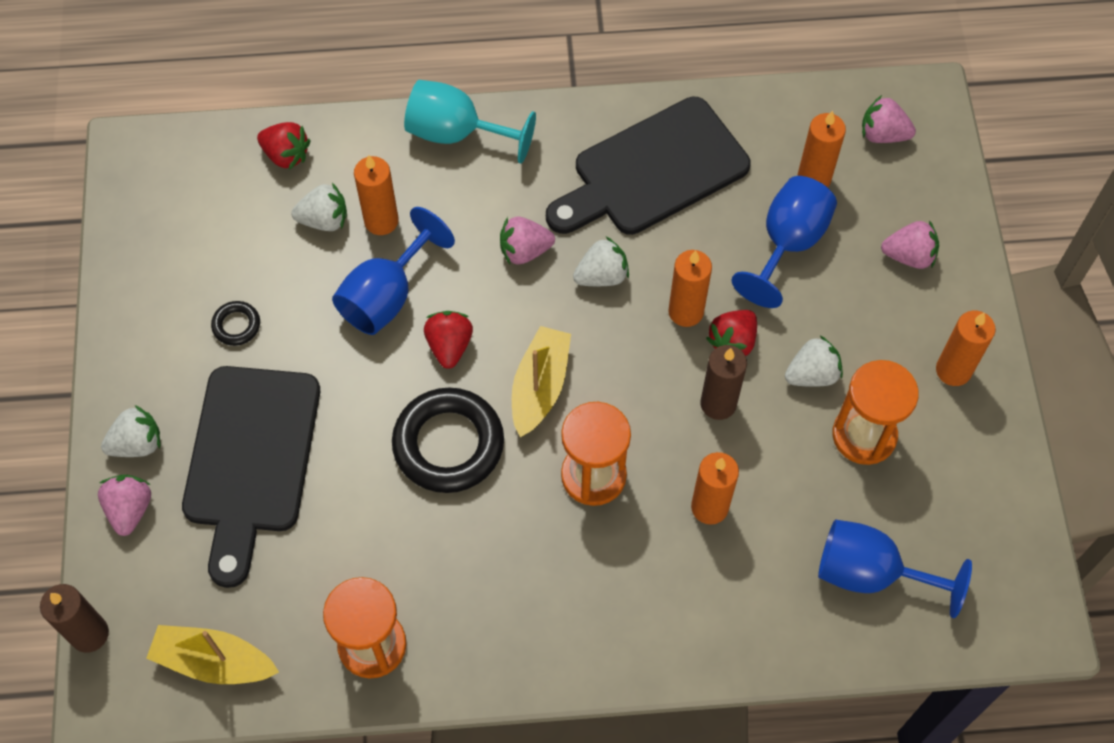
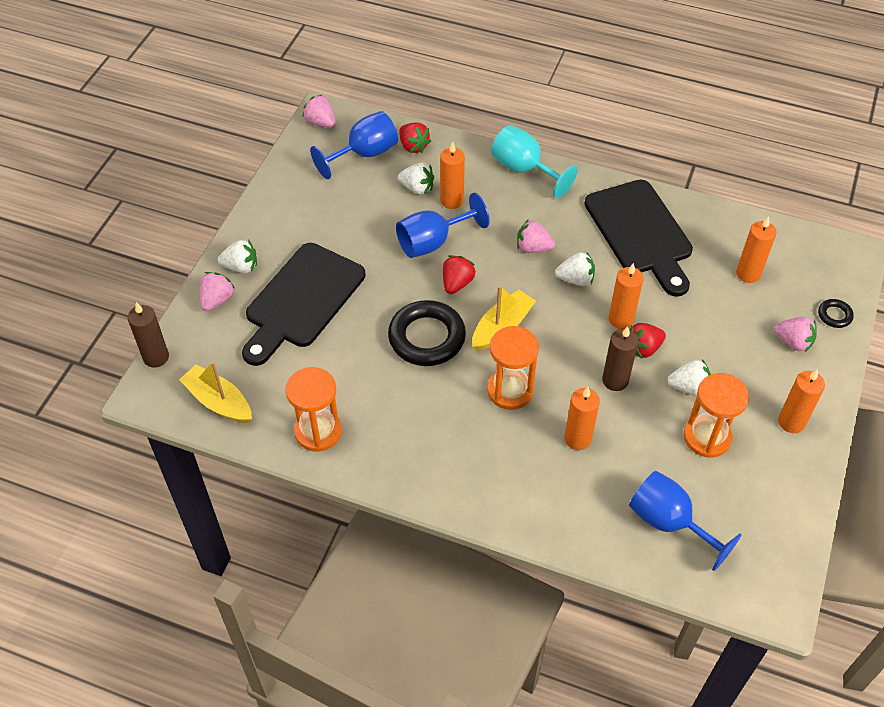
camera: 25 degrees right, 10 degrees down
(236, 325) = (334, 225): black ring -> black ring (834, 315)
(653, 171) = (640, 232): black cutting board -> black cutting board turned 105 degrees counterclockwise
(787, 244) = (710, 305): blue goblet -> blue goblet (364, 154)
(883, 134) = (810, 264): pink strawberry -> pink strawberry (321, 122)

